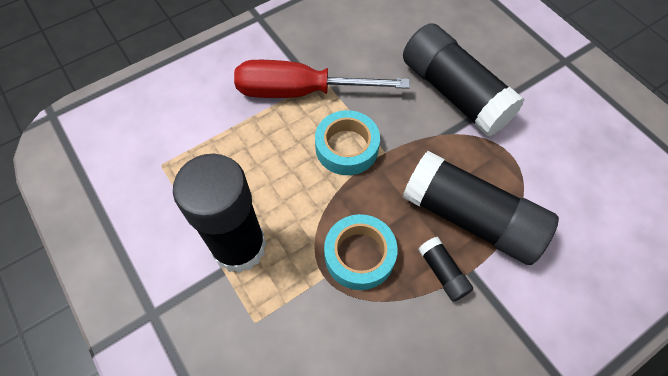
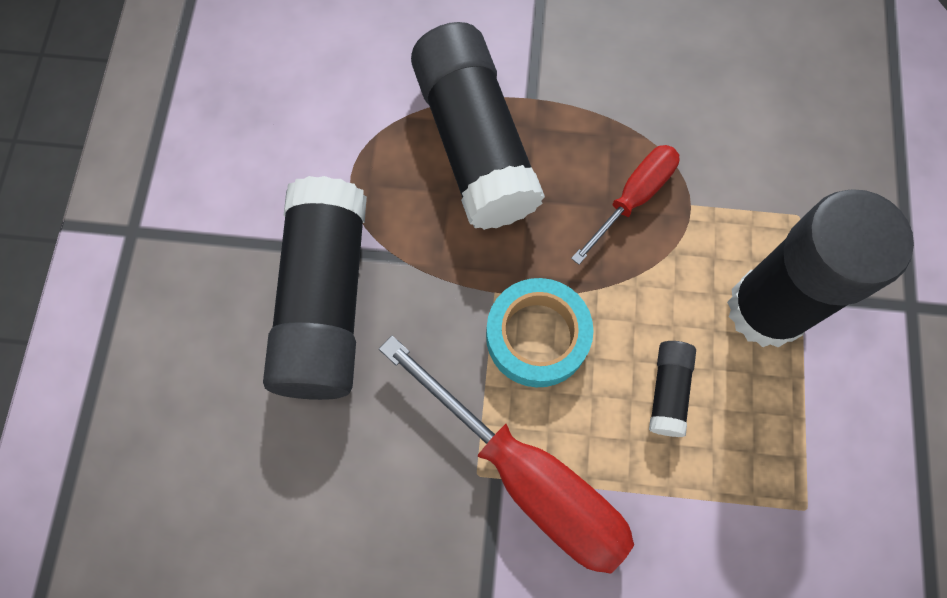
camera: 140 degrees left, 10 degrees up
(359, 255) = (633, 198): turquoise tape -> red screwdriver
(443, 272) = (560, 117): black glue stick -> black glue stick (668, 391)

